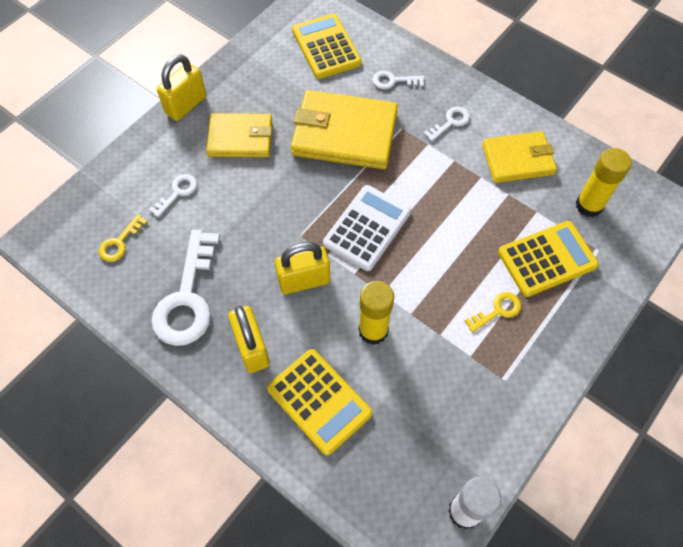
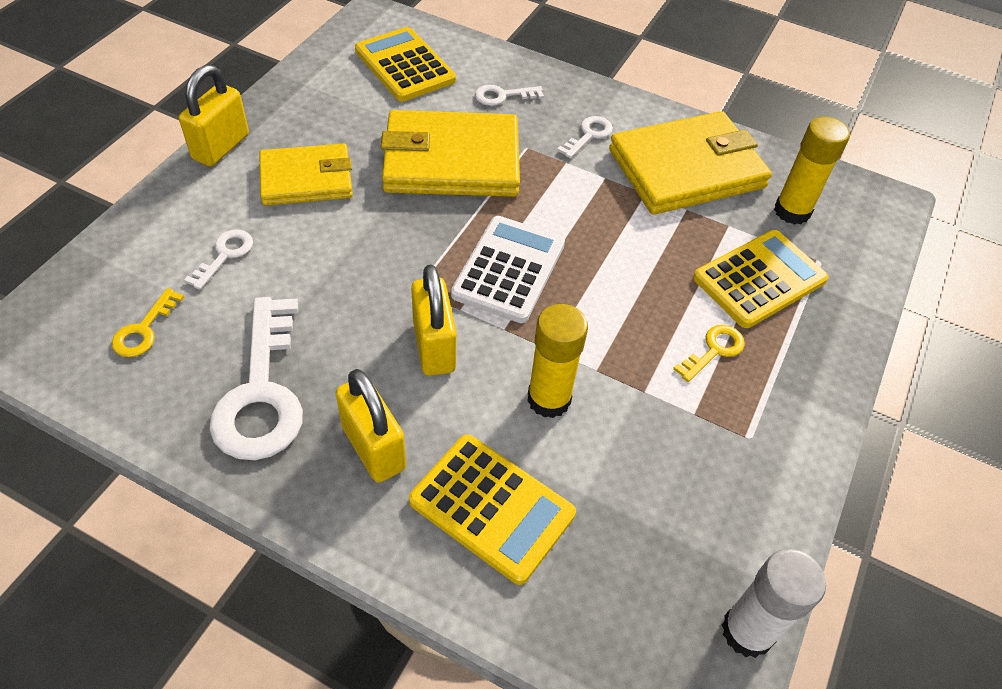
camera: 15 degrees left, 10 degrees down
(304, 280) = (434, 346): yellow padlock -> yellow padlock turned 75 degrees counterclockwise
(518, 159) = (687, 169): yellow wallet -> yellow wallet, size x1.55

